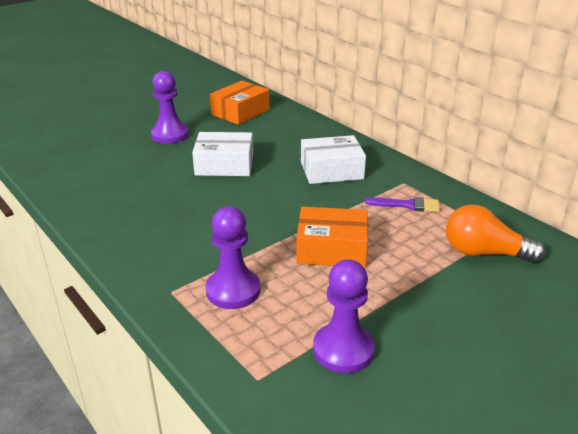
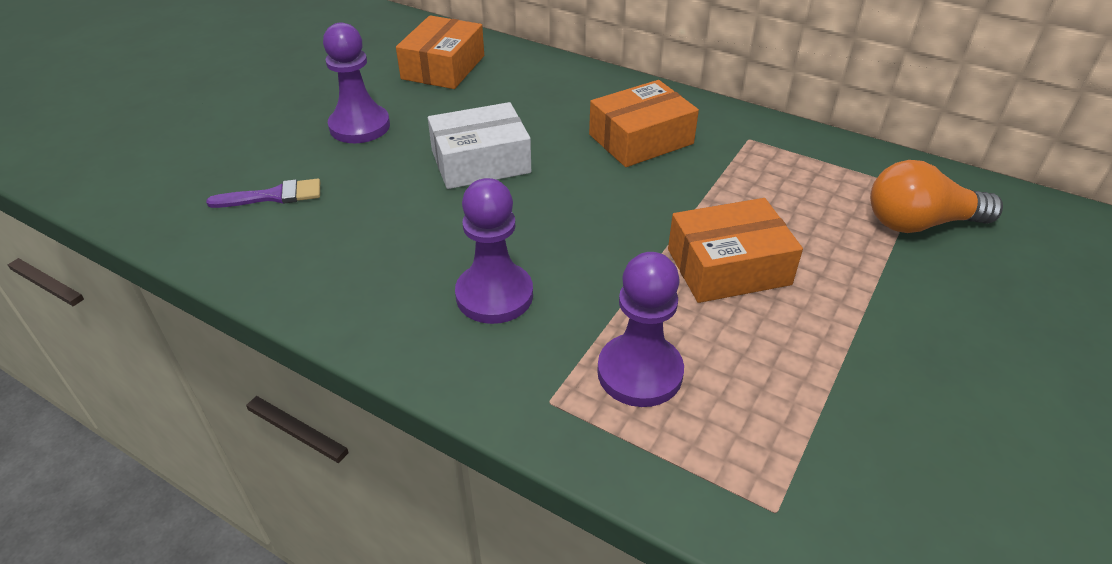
camera: 20 degrees left, 10 degrees up
(331, 170) = (641, 139): white box -> orange box
(343, 350) = (854, 425): purple pawn -> purple pawn (494, 295)
(407, 205) = (777, 172): purple brush -> purple brush (273, 196)

